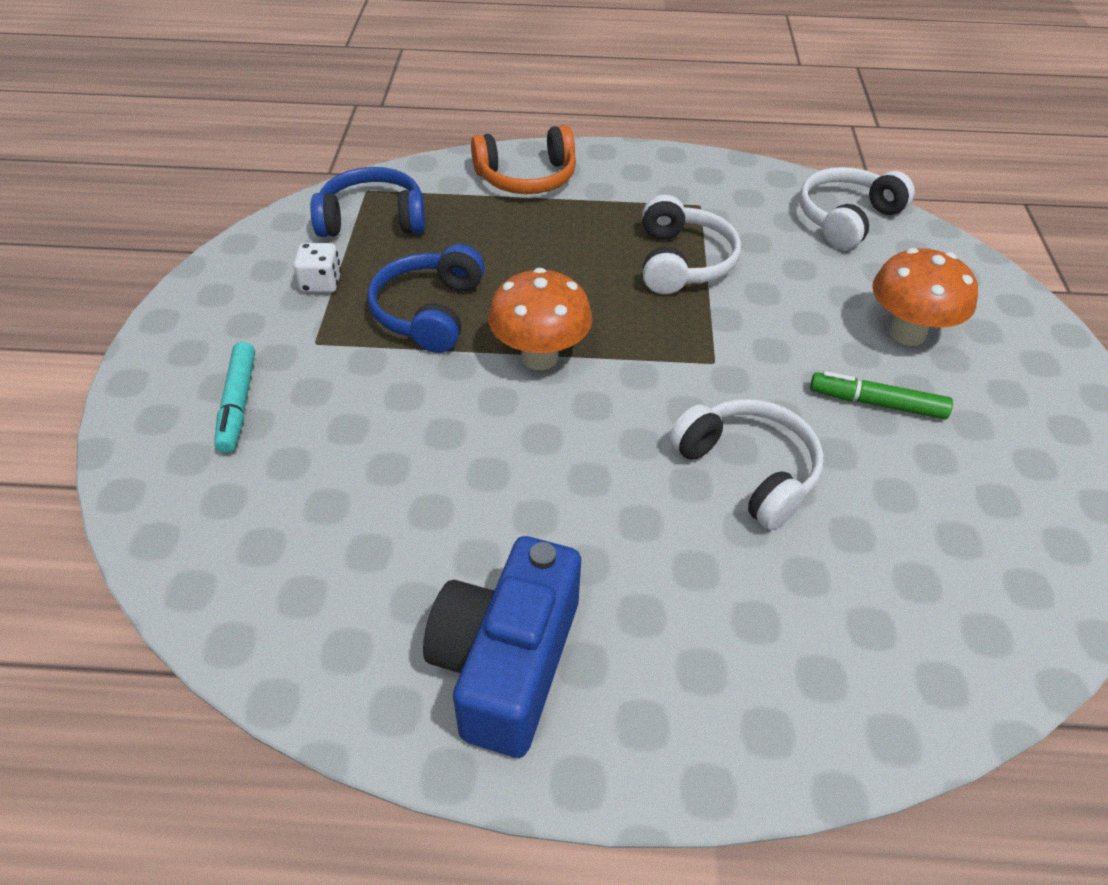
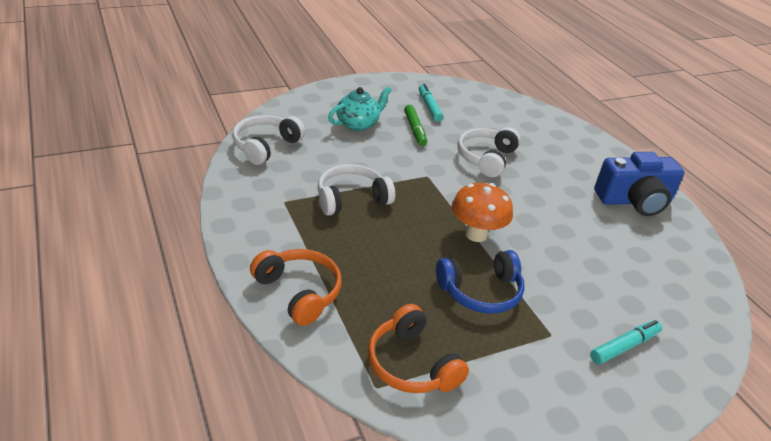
camera: 120 degrees left, 10 degrees down
(321, 283) = (501, 359): white dice -> none
(372, 219) = (411, 364): blue headphones -> orange headphones
(846, 218) = (265, 146): white headphones -> white headphones turned 105 degrees clockwise
(907, 333) = (358, 124): orange mushroom -> turquoise teapot
(975, 464) = (429, 107): none -> turquoise marker

